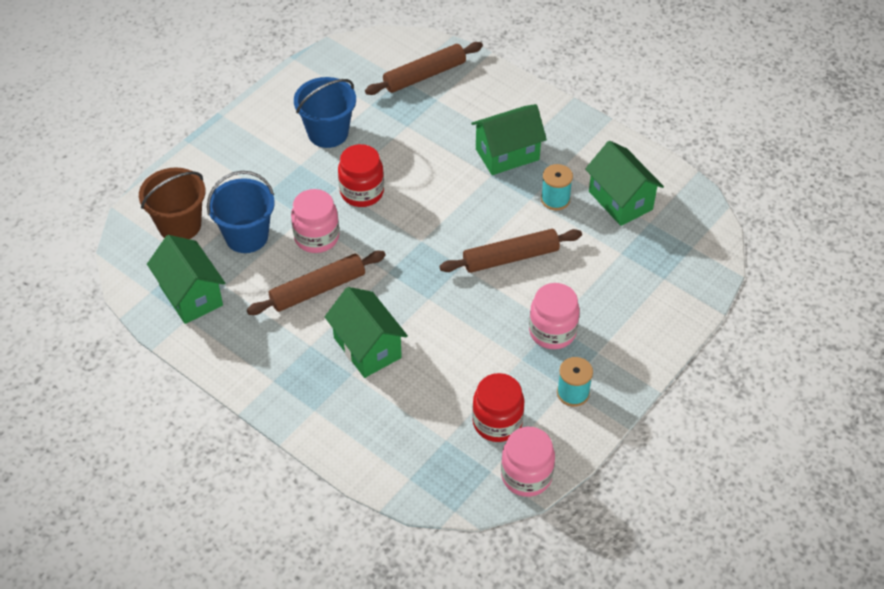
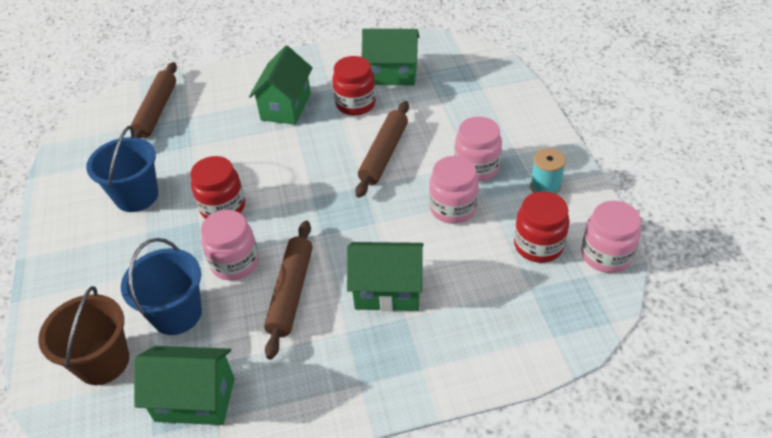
camera: 50 degrees left, 5 degrees down
(489, 341) = (453, 208): none -> pink jar
(555, 199) = (355, 104): turquoise spool -> red jar

